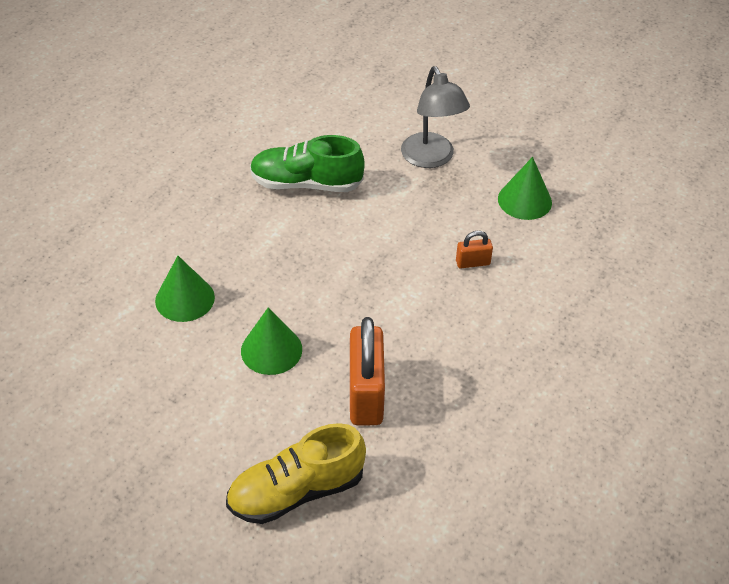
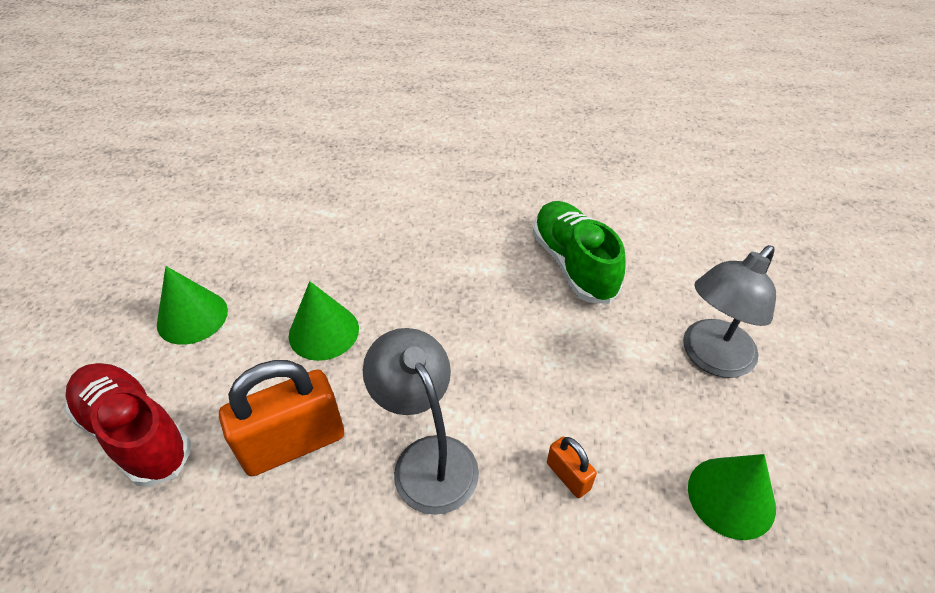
camera: 65 degrees right, 0 degrees up
(185, 299) = (359, 242): green cone -> green cone (192, 317)
(296, 491) = (135, 432): yellow shoe -> red shoe
(421, 325) = (427, 458): none -> grey lamp

